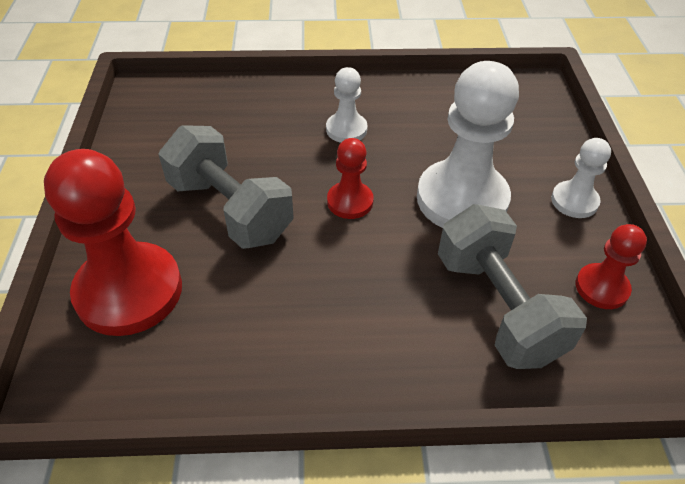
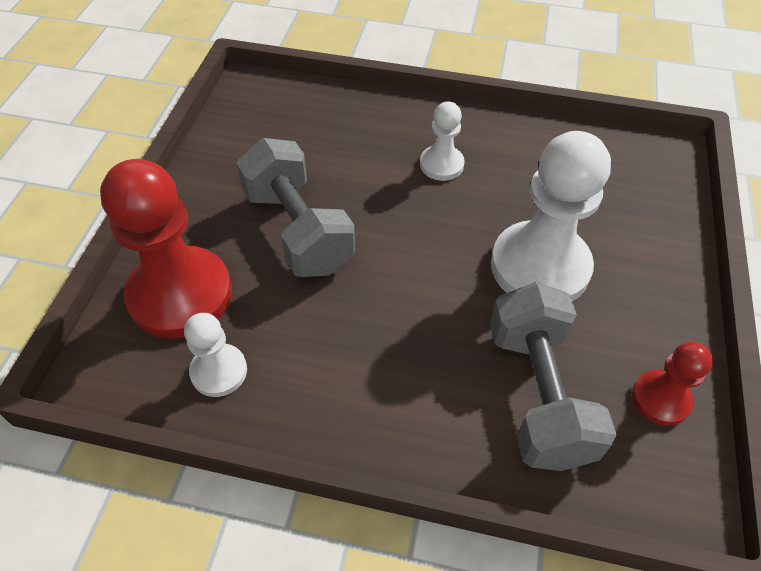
camera: 15 degrees right, 5 degrees up
(350, 202) = (420, 246): red pawn -> none
(574, 201) = (665, 294): white pawn -> white pawn (219, 371)

